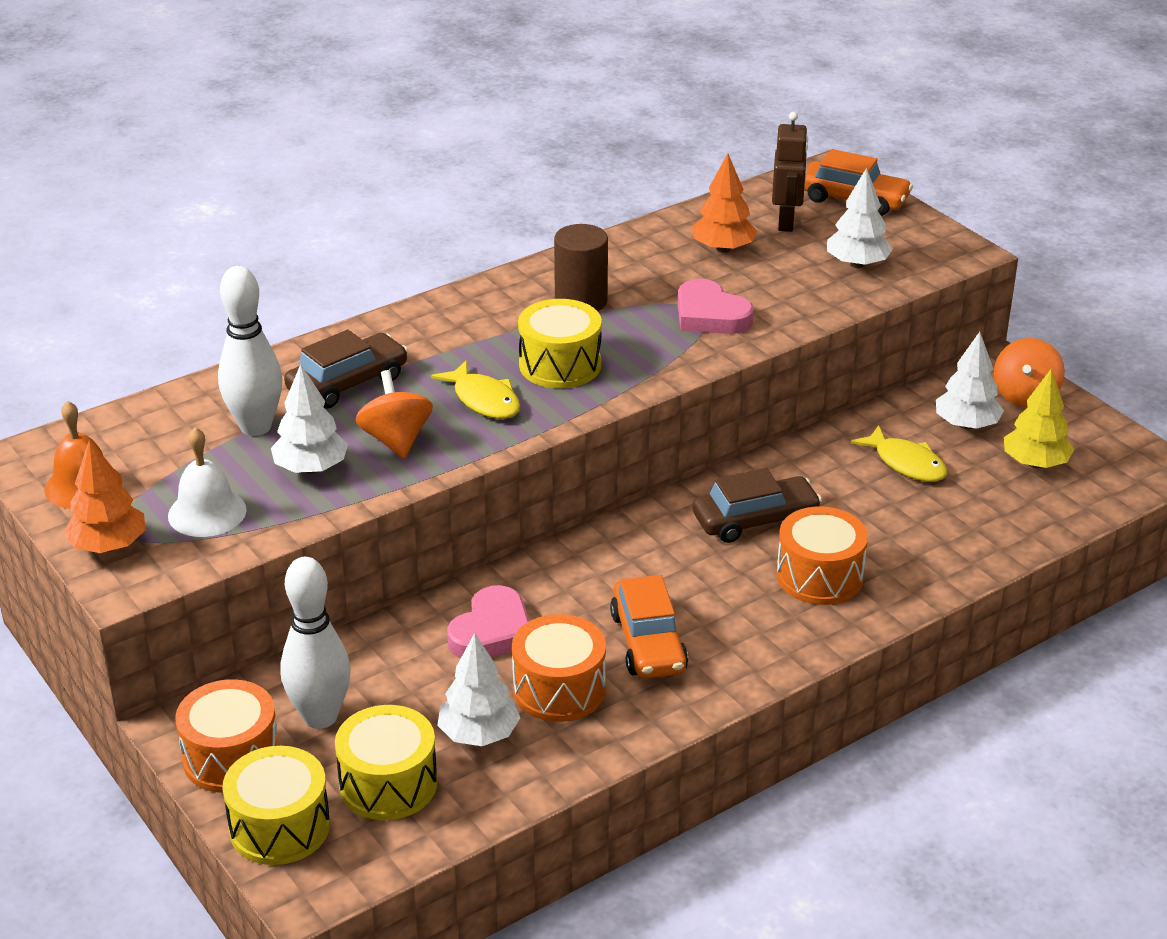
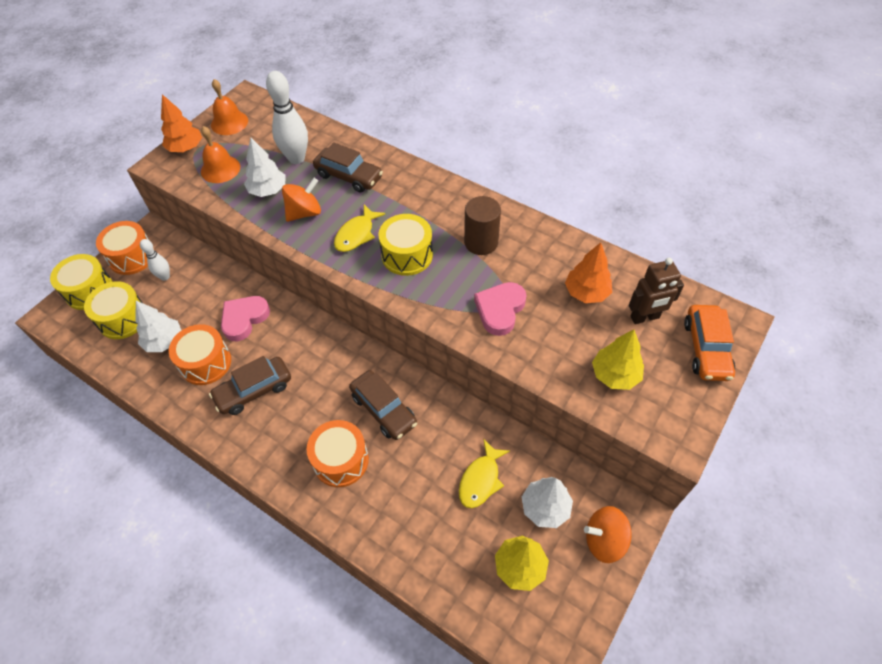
camera: 70 degrees right, 20 degrees up
(207, 512) = (220, 169): white bell -> orange bell
(320, 717) = (165, 277): white bowling pin -> white bowling pin, size x0.56
(492, 631) = (244, 319): pink heart -> pink heart turned 120 degrees clockwise
(648, 642) = (254, 390): orange car -> brown car
(857, 264) = (615, 375): white tree -> yellow tree

